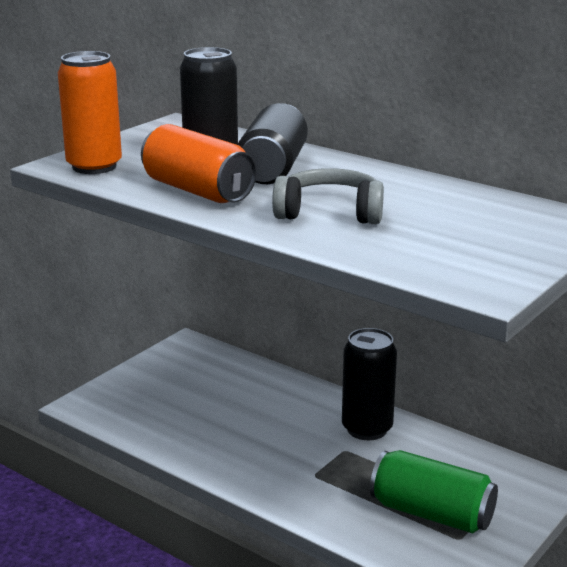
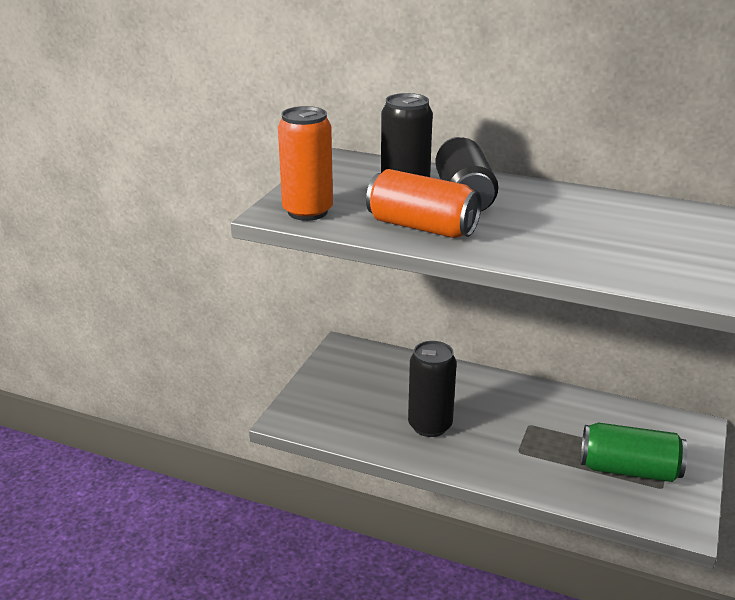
camera: 15 degrees left, 5 degrees up
(330, 213) = (551, 236): grey headphones -> none
(367, 429) = (535, 402): black can -> black can (430, 425)

